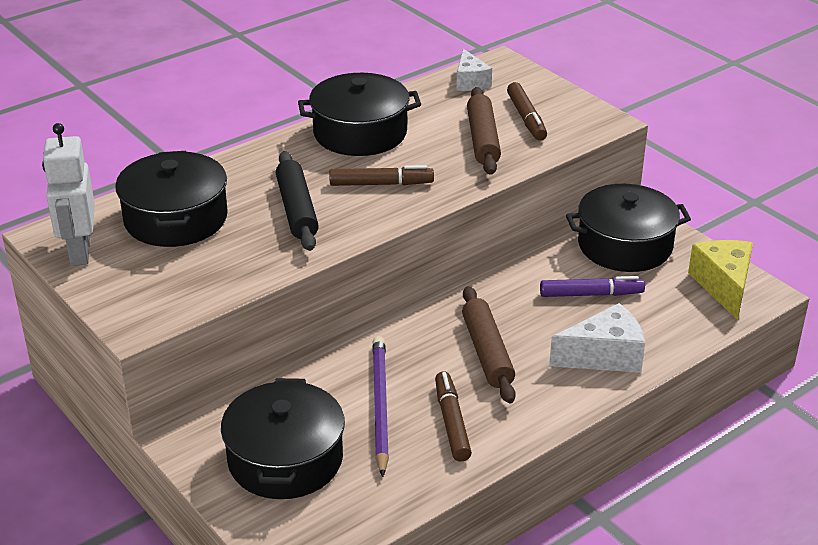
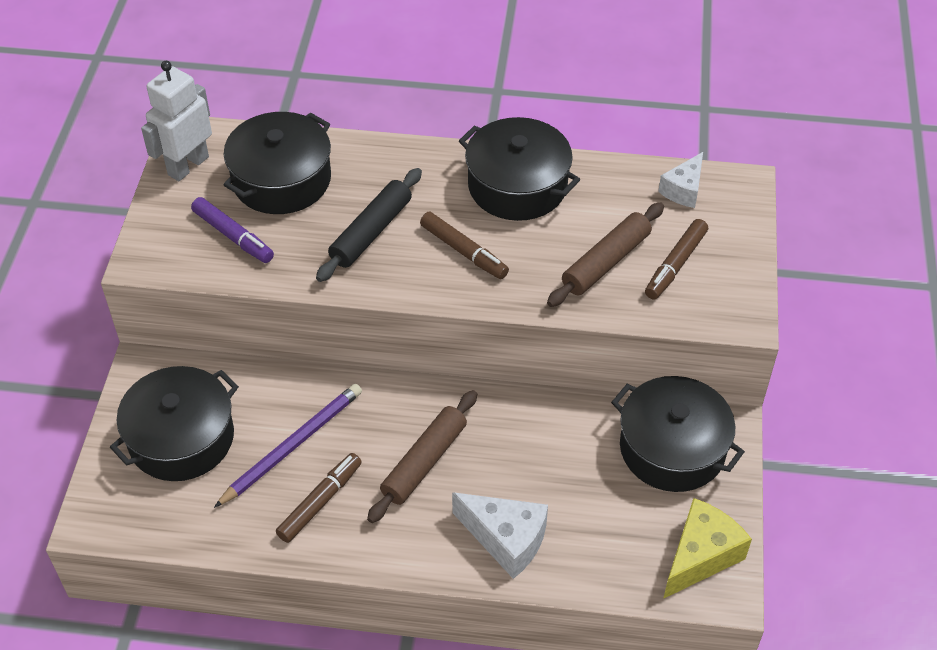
camera: 45 degrees right, 15 degrees up
(591, 294) = (576, 474): purple marker -> purple marker (233, 236)

